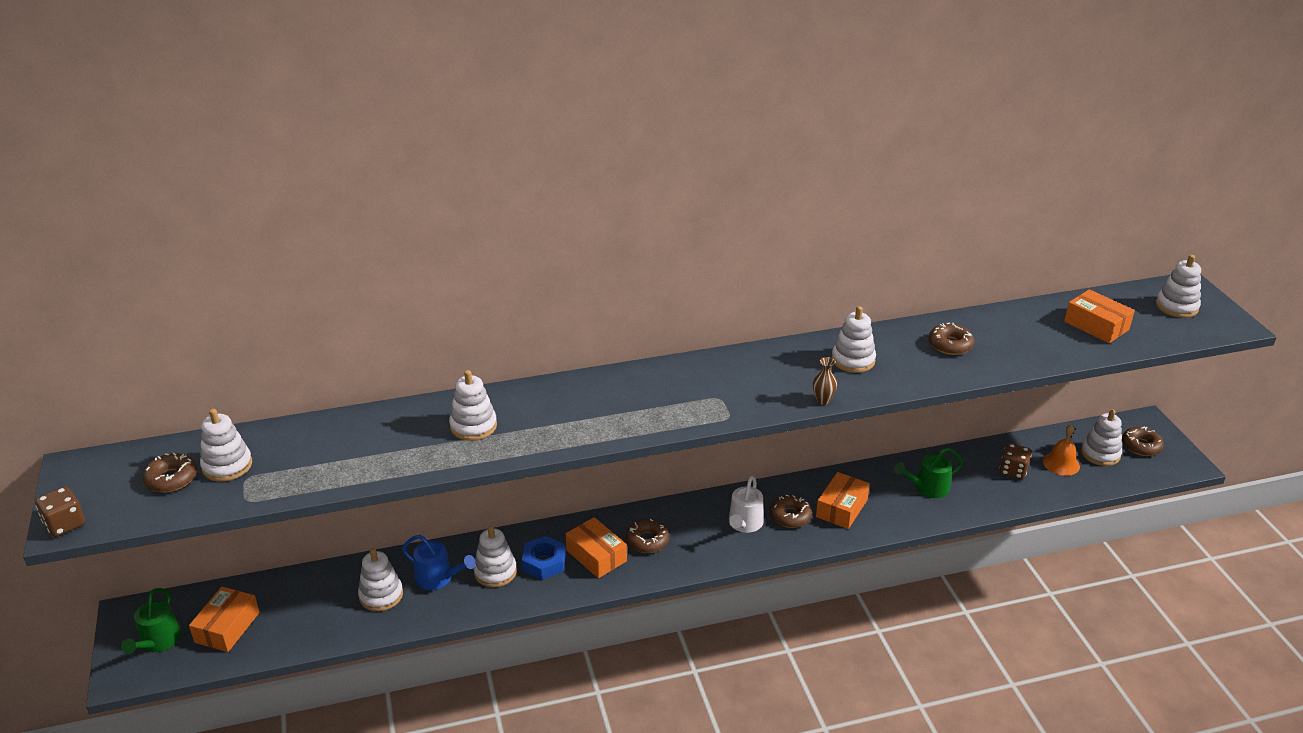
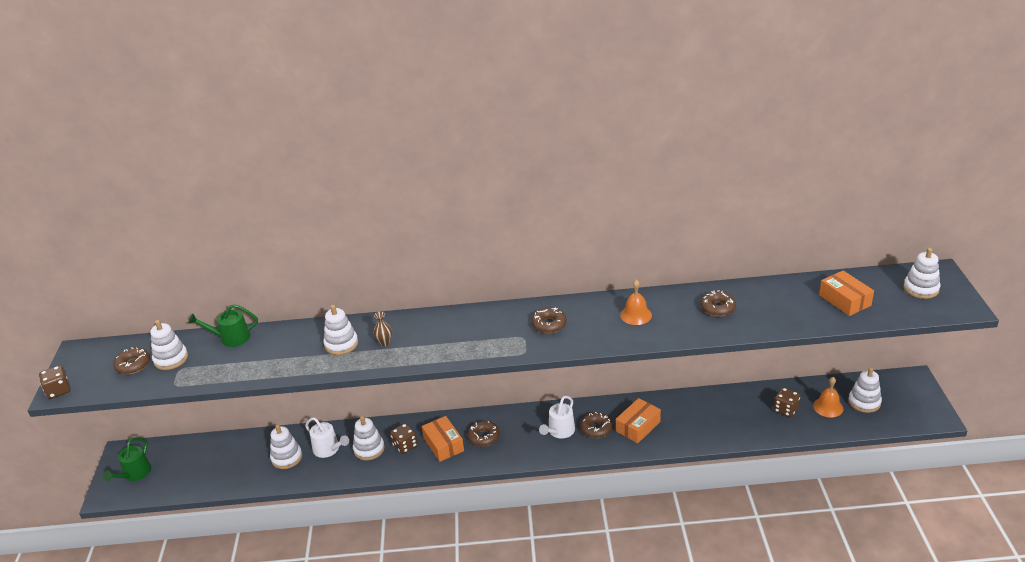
camera: 15 degrees right, 0 degrees up
(227, 627) = (181, 469): orange box -> none
(438, 578) = (328, 449): blue watering can -> white watering can
(544, 562) = (405, 445): blue nut -> brown dice
(823, 400) = (600, 345): brown vase -> brown vase (384, 343)
(853, 360) = (636, 315): white stacking toy -> orange bell
(928, 488) = (711, 417): green watering can -> green watering can (231, 338)
(1141, 446) = (901, 398): brown donut -> brown donut (549, 324)

